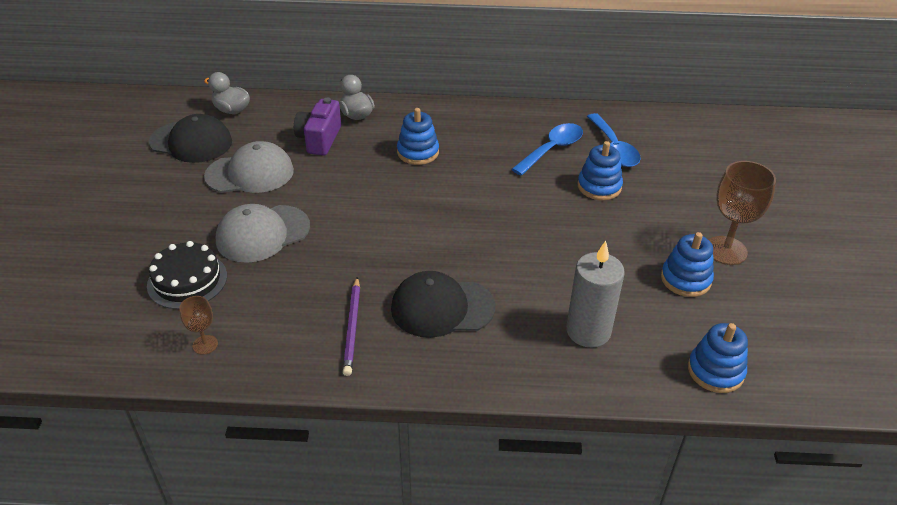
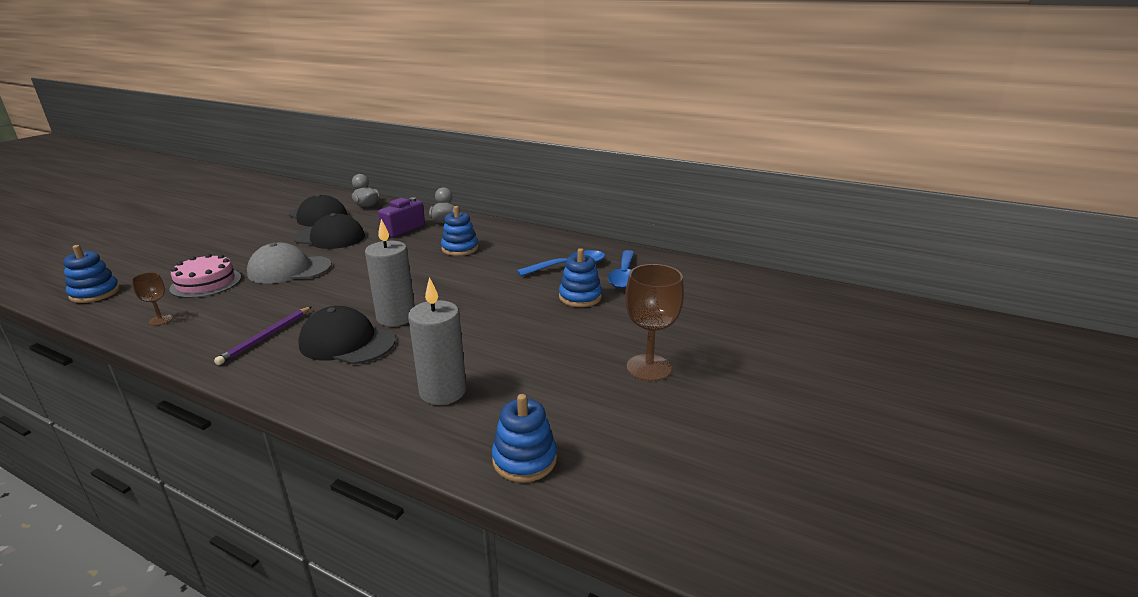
camera: 25 degrees right, 15 degrees down
(187, 280) = (206, 283): black cake -> pink cake
(250, 173) = (330, 237): grey cap -> black cap
(454, 263) = (396, 317): none -> grey candle
(685, 279) = (582, 379): blue stacking toy -> blue stacking toy (95, 293)

